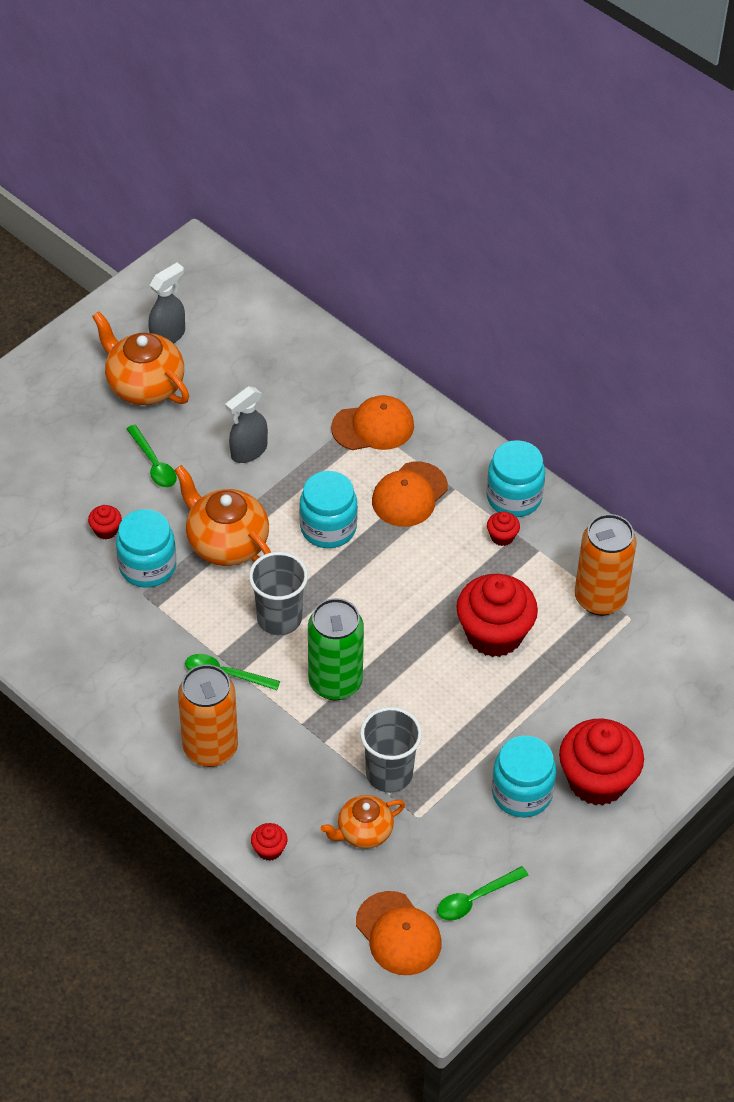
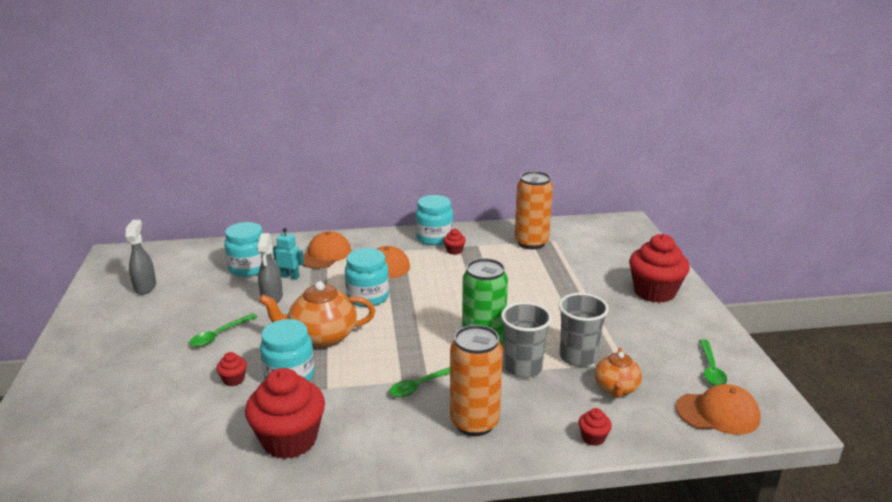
camera: 50 degrees left, 25 degrees down
(144, 385) = (160, 311): orange teapot -> none
(154, 464) = (219, 335): green spoon -> green spoon turned 120 degrees clockwise
(279, 618) = (407, 343): grey cup -> grey cup (523, 368)
(300, 433) = (290, 277): none -> turquoise robot
(494, 634) = (516, 279): red cupcake -> red cupcake (289, 440)
(522, 793) = (640, 318): turquoise jar -> turquoise jar (249, 268)

